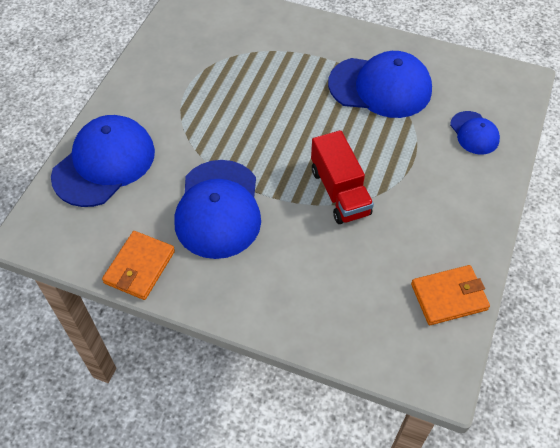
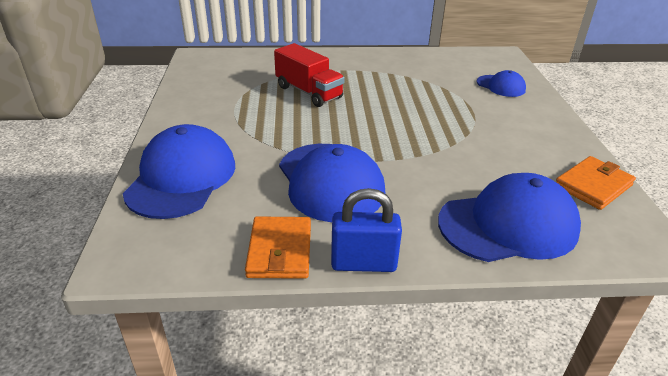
camera: 25 degrees left, 20 degrees down
(193, 302) = (363, 263): none -> blue padlock
(340, 191) = (432, 142): red truck -> red truck (309, 92)
(380, 87) = (404, 76): blue cap -> blue cap (508, 225)

